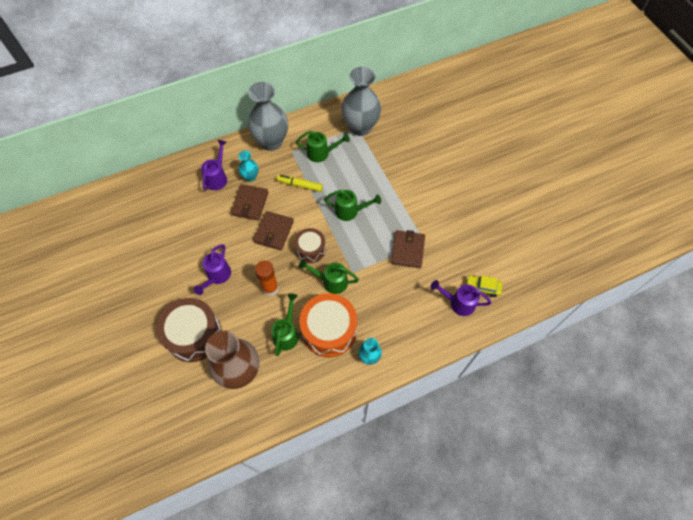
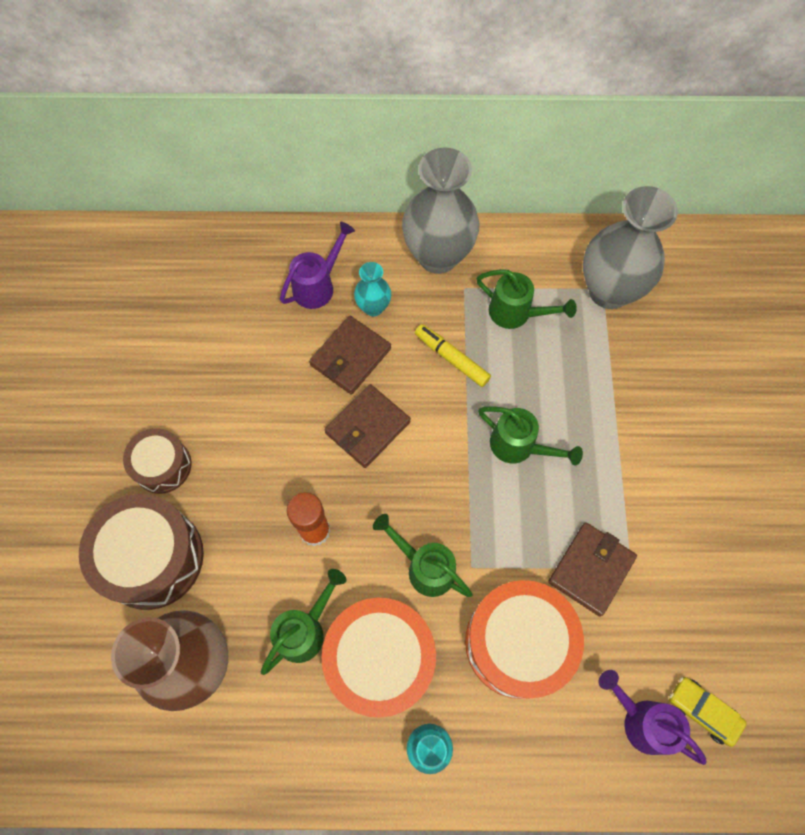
camera: 25 degrees right, 5 degrees up
(217, 276) = (237, 468): purple watering can -> none
(310, 249) = (416, 488): brown drum -> brown drum (162, 466)
(389, 295) = (517, 642): none -> orange drum

